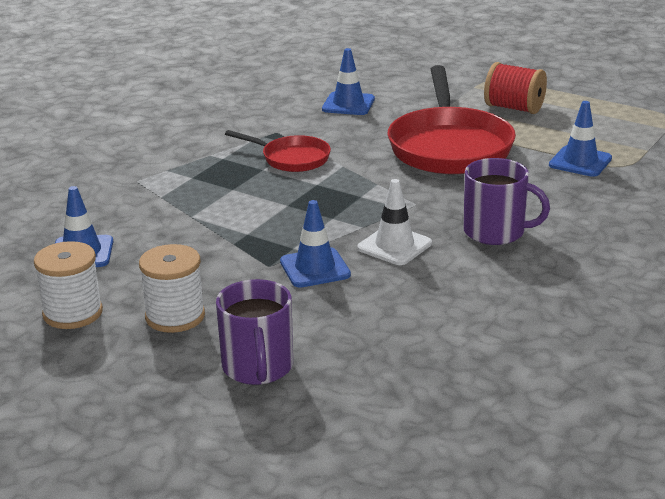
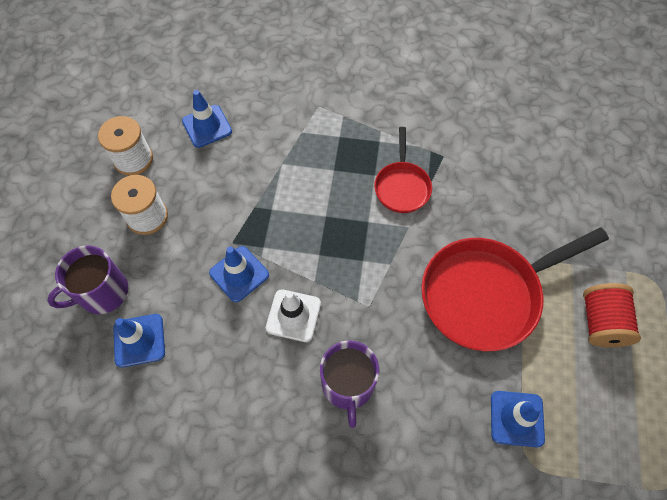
camera: 65 degrees right, 35 degrees up
(348, 104) = (525, 185): blue traffic cone -> blue traffic cone (139, 340)

